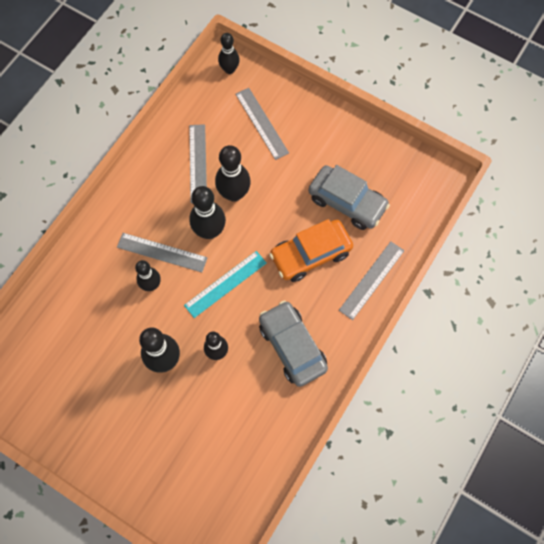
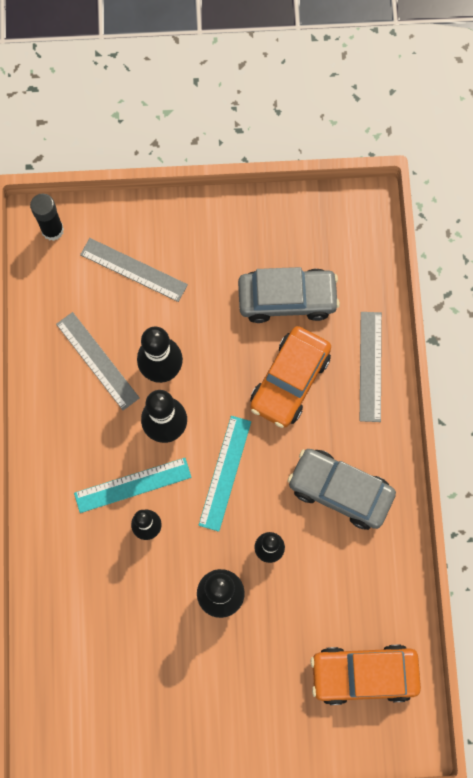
camera: 35 degrees left, 5 degrees up
(162, 252) = (132, 485): grey ruler -> turquoise ruler
(219, 478) = (363, 674): none -> orange car
(229, 69) = (52, 230): black bowling pin -> black glue stick

